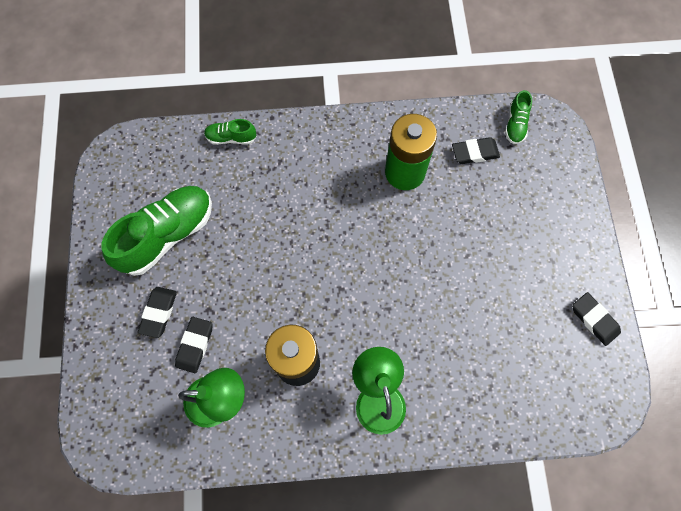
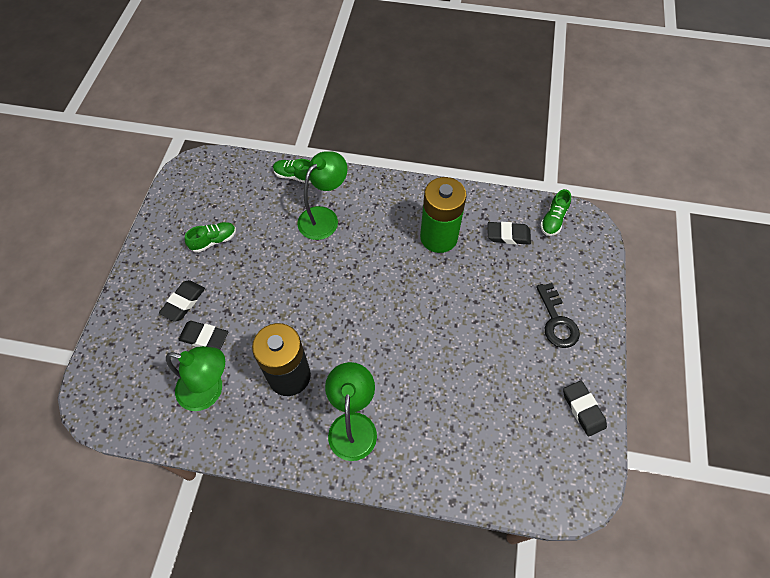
camera: 15 degrees right, 10 degrees down
(167, 235) = (213, 241): green shoe -> green shoe, size x0.48
(195, 345) = (204, 337): black eraser -> black eraser turned 75 degrees clockwise
(278, 179) = (324, 217): none -> green lamp
(547, 235) = (557, 321): none -> black key

